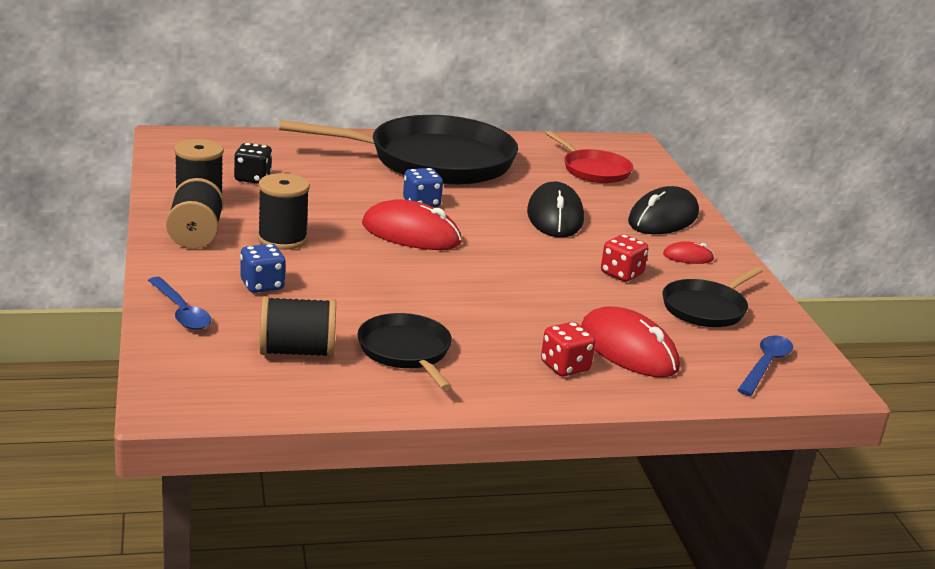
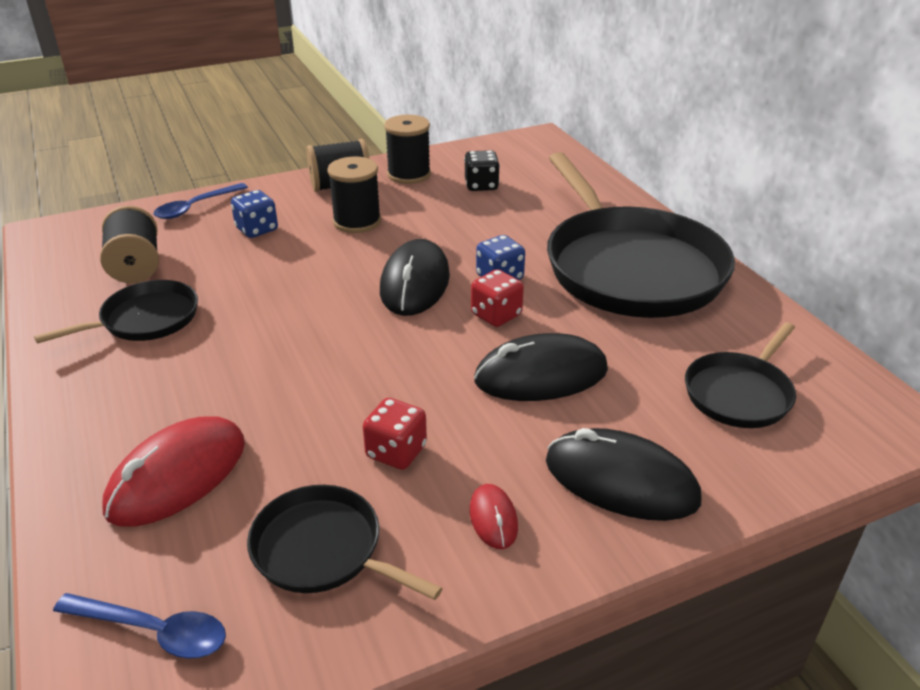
camera: 80 degrees right, 10 degrees up
(411, 233) = (415, 283): red mouse -> black mouse
(565, 367) = (126, 427): red dice -> red dice (496, 315)
(594, 170) = (739, 393): red pan -> black pan

